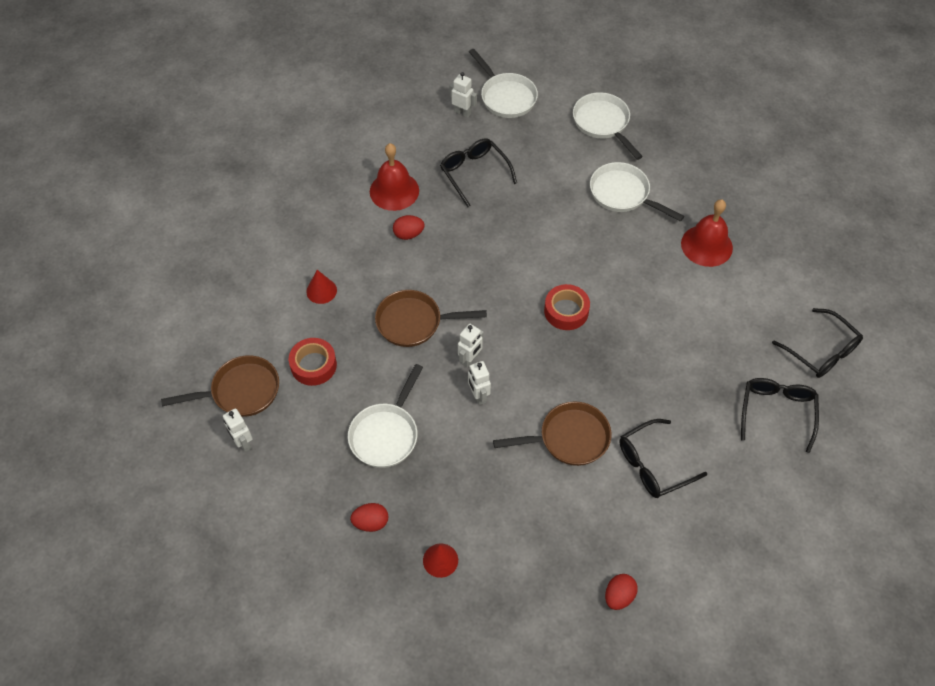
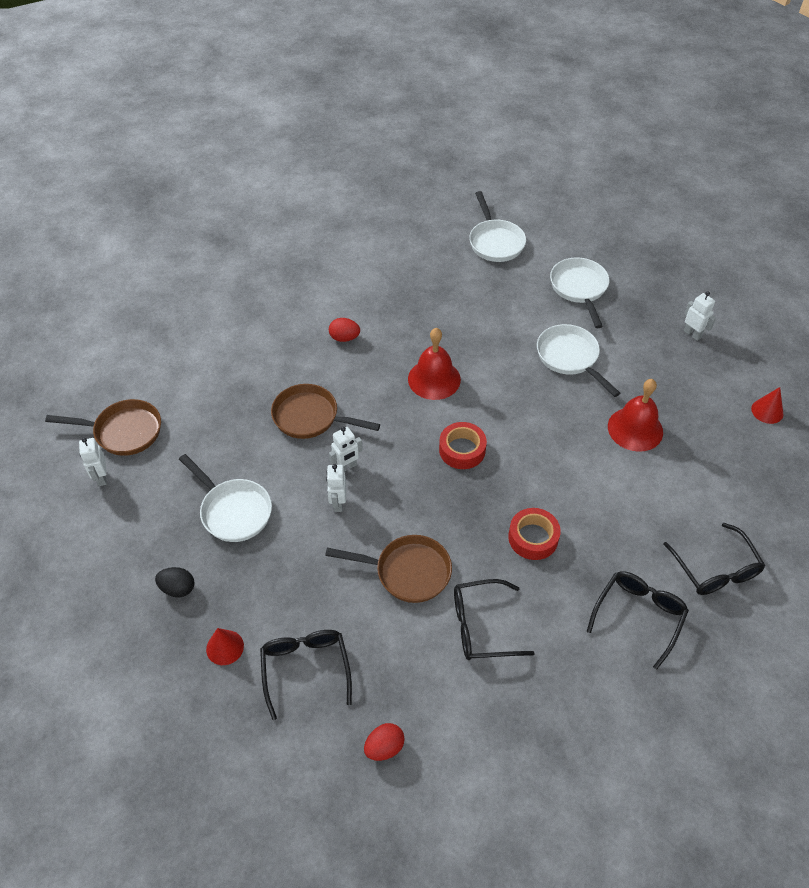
camera: 20 degrees right, 5 degrees down
(313, 365) = (199, 428): red tape -> red tape (533, 538)
(321, 291) = (240, 365): red cone -> red cone (767, 411)
(371, 522) = (178, 588): red egg -> black egg
(386, 434) = (233, 511): white pan -> white pan turned 90 degrees counterclockwise
(394, 191) = (350, 296): red bell -> red bell (434, 379)
(462, 112) = (447, 245): white robot -> white robot (692, 334)
(474, 173) = (432, 301): black glasses -> black glasses (305, 668)

